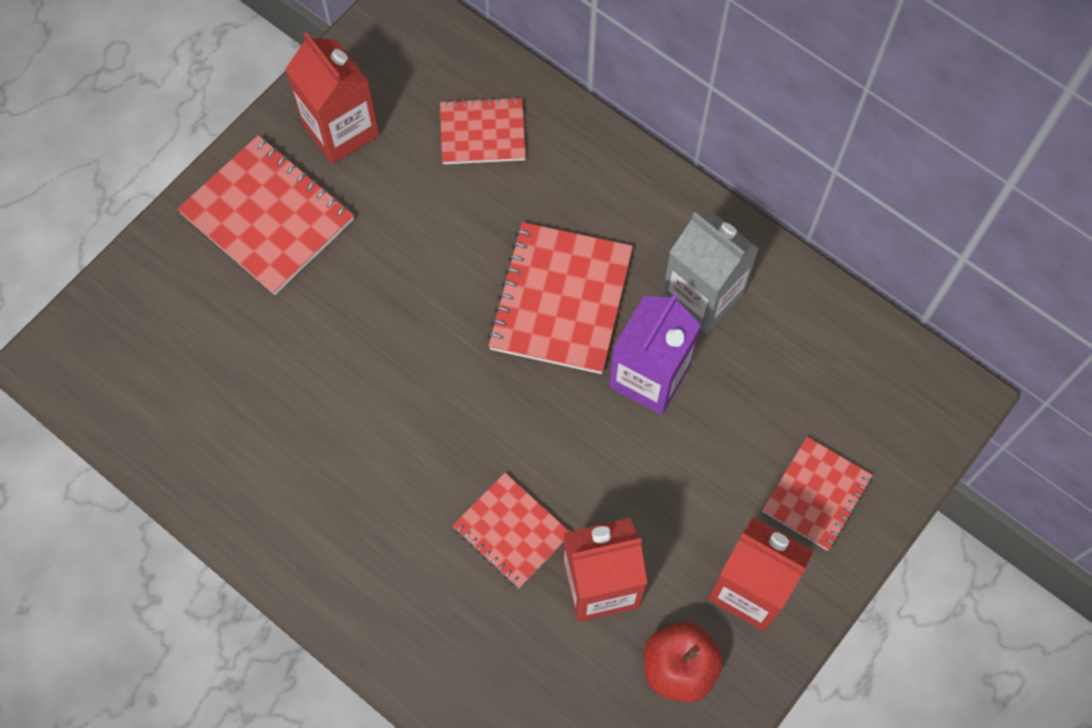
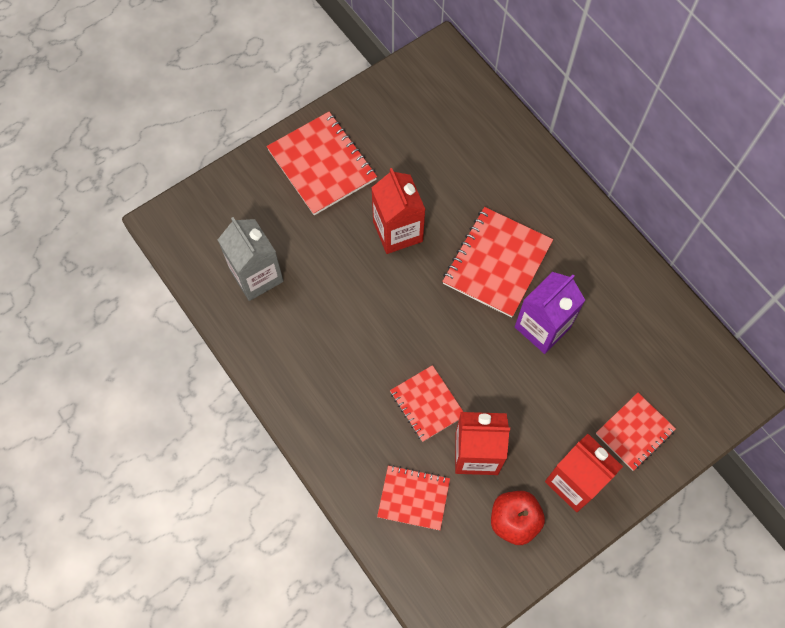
camera: 15 degrees right, 0 degrees up
(341, 130) = (382, 120): red carton -> red carton (397, 231)
(482, 133) = (473, 143): red notebook -> red notebook (413, 498)
(702, 296) = (591, 283): grey carton -> grey carton (256, 276)

